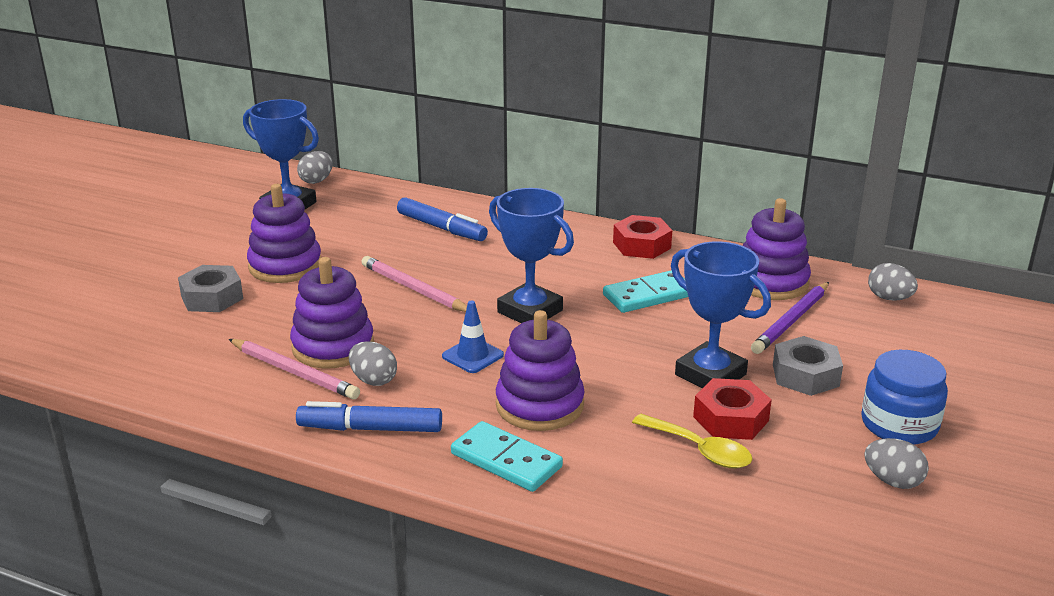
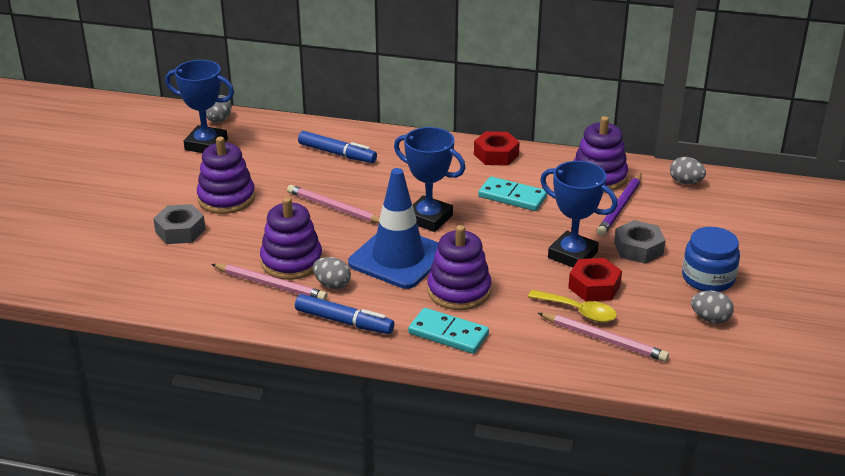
camera: 10 degrees left, 5 degrees up
(370, 429) = (344, 321): blue marker -> blue marker turned 150 degrees counterclockwise
(472, 356) = (398, 258): blue traffic cone -> blue traffic cone, size x2.22
(648, 295) = (512, 197): turquoise domino -> turquoise domino turned 60 degrees clockwise
(727, 493) = (604, 339): none -> pink pencil

